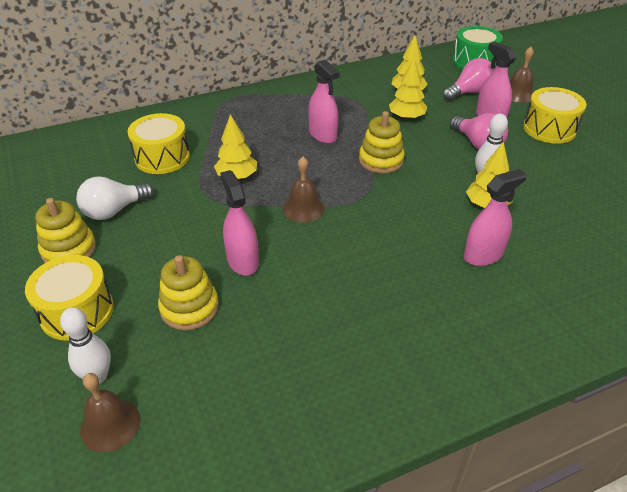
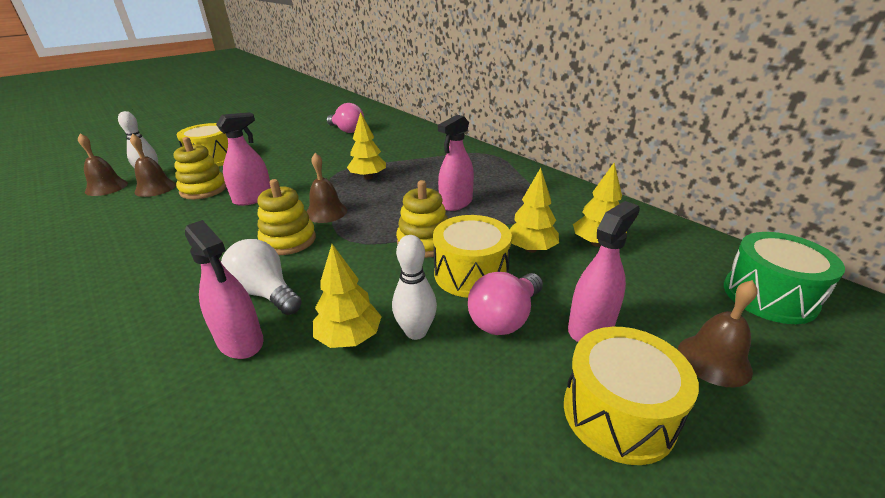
camera: 75 degrees right, 10 degrees down
(69, 249) = (273, 145): yellow stacking toy -> yellow stacking toy (288, 240)
(114, 211) = (315, 148): white light bulb -> white light bulb (265, 293)
(152, 360) = (155, 188): none -> brown bell
(162, 157) = (385, 148): yellow drum -> yellow drum (471, 273)
(469, 92) = (655, 298): pink light bulb -> pink light bulb (347, 130)

